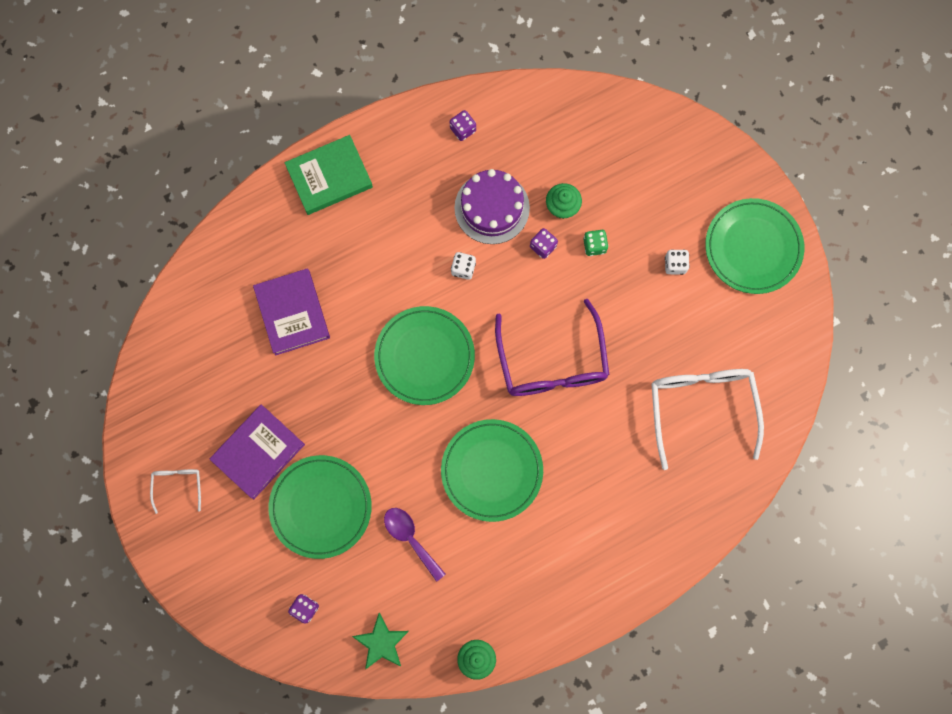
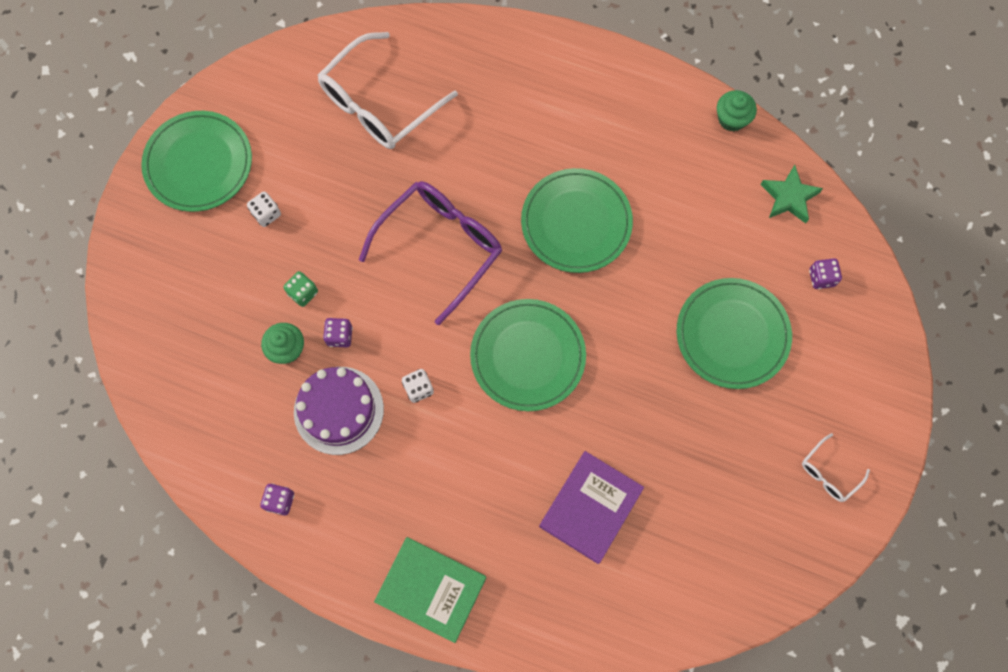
camera: 130 degrees left, 5 degrees down
(258, 452) = (737, 428): purple book -> none
(410, 538) = (689, 241): purple spoon -> none

